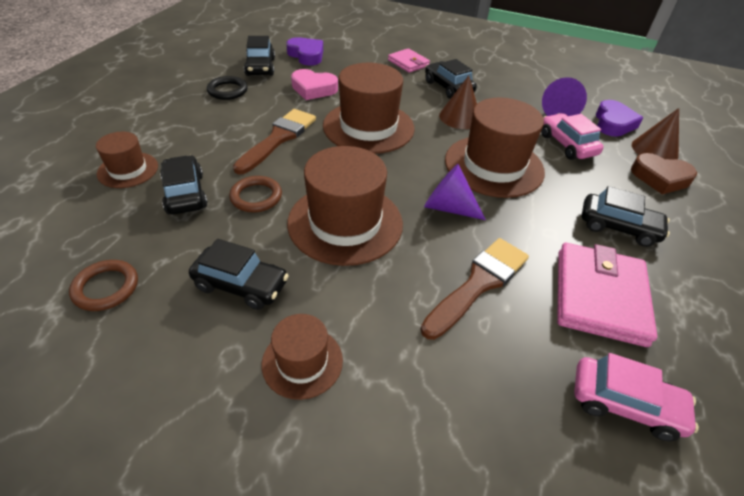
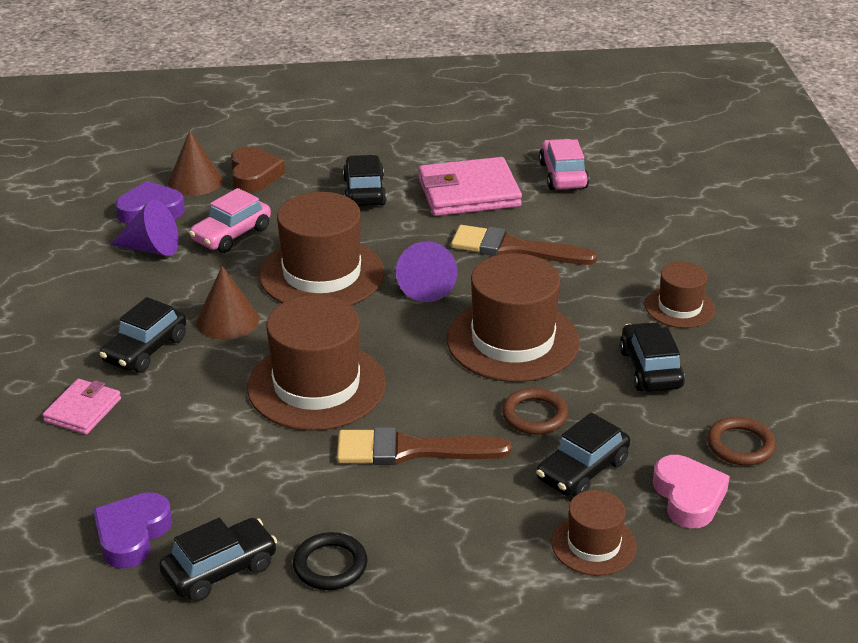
camera: 115 degrees left, 10 degrees down
(313, 89) = (251, 475): pink heart -> pink heart (688, 497)

